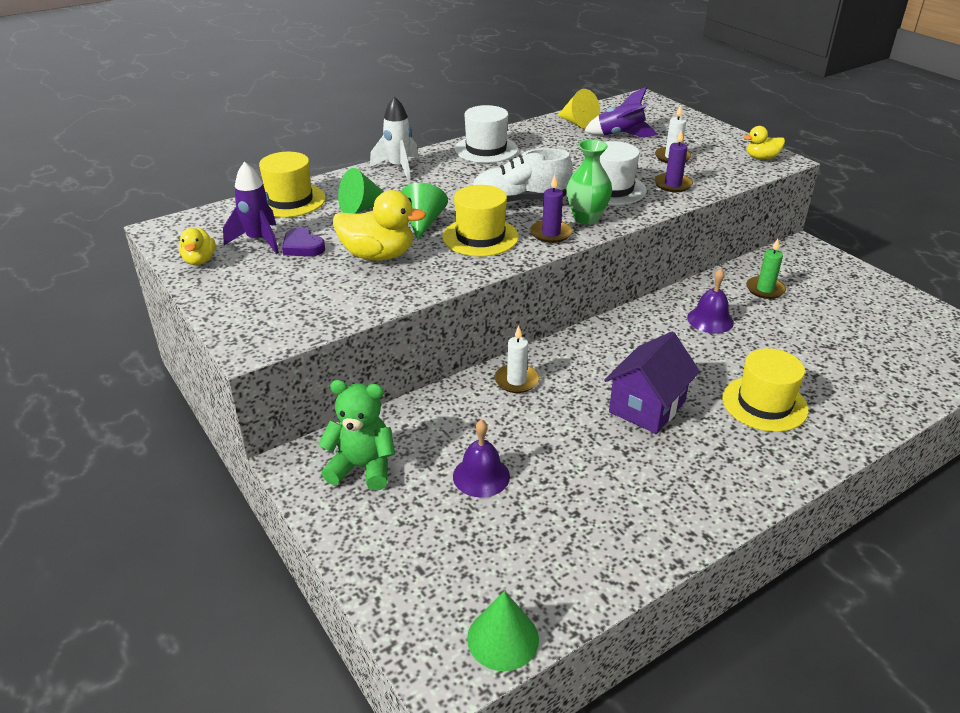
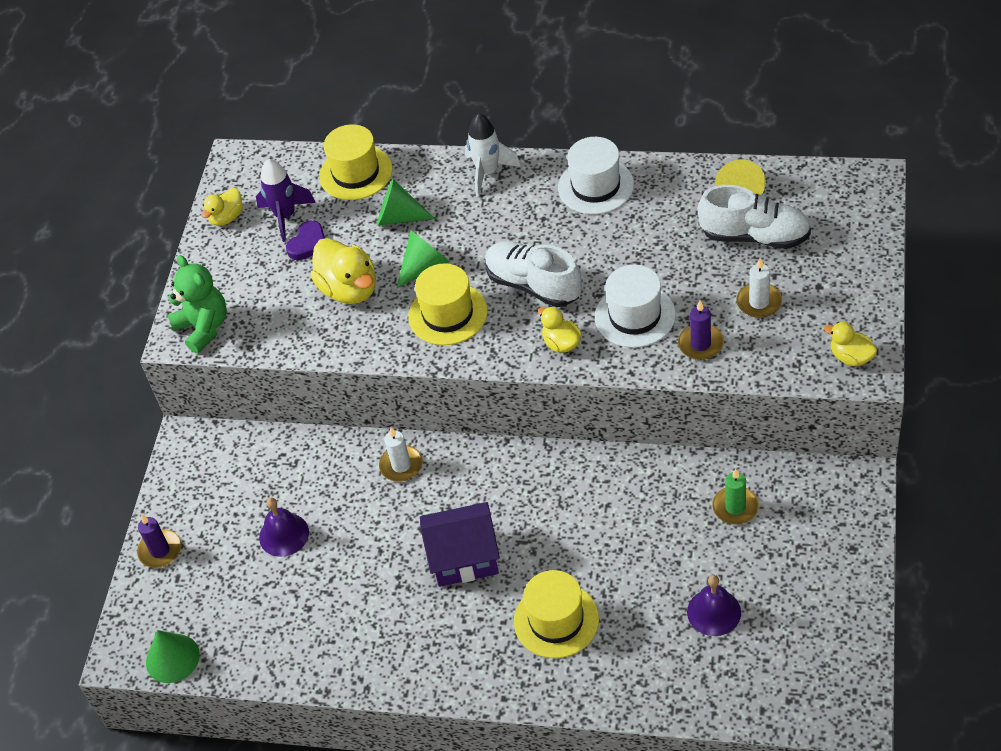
camera: 50 degrees right, 15 degrees up
(302, 247) = (308, 244): purple heart -> purple heart turned 150 degrees counterclockwise
(362, 467) = (221, 473): green teddy bear -> green teddy bear (203, 327)
(551, 233) = (507, 345): purple candle -> purple candle (160, 550)
(586, 218) = (561, 343): green vase -> yellow duck
(620, 135) = (755, 236): purple rocket -> white shoe
(710, 320) = (634, 508): purple bell -> purple bell (714, 612)

